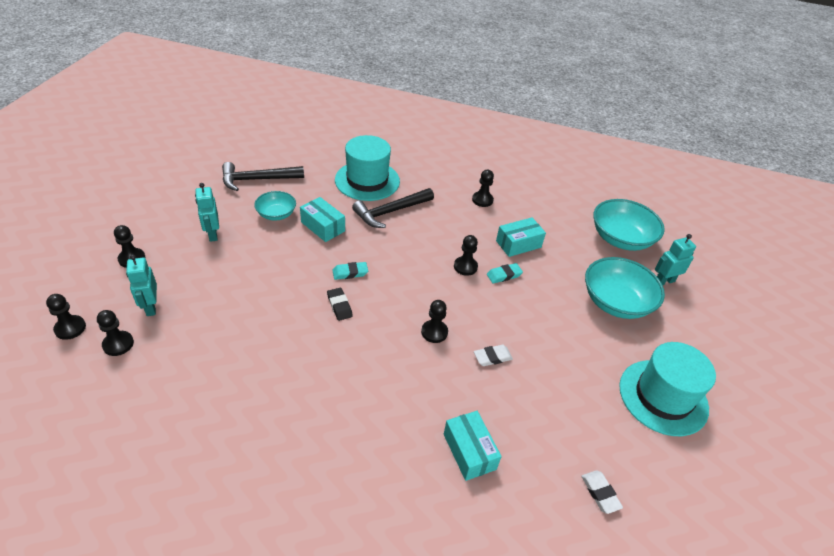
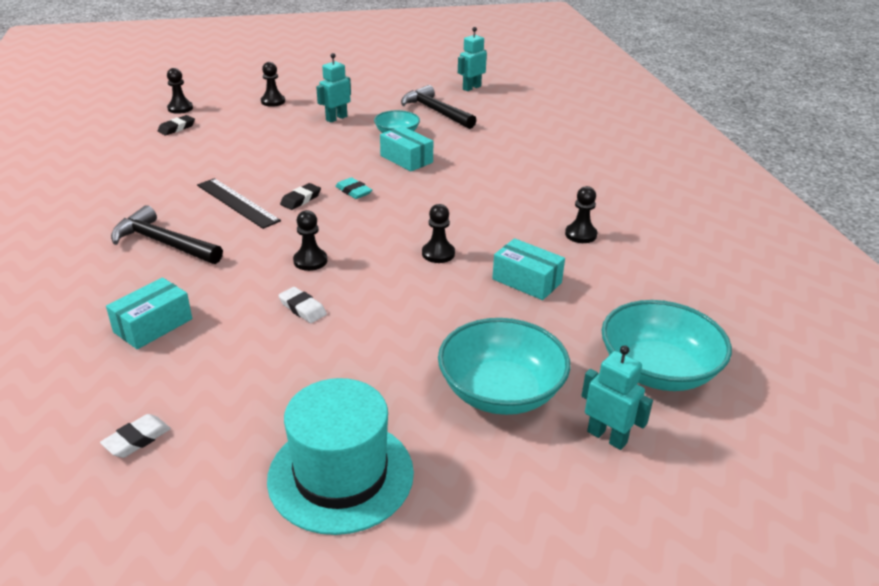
camera: 65 degrees right, 10 degrees down
(118, 344) = (176, 128): black pawn -> black eraser
(151, 307) = (225, 125): turquoise robot -> turquoise robot (471, 88)
(314, 345) = (237, 203): none -> black ruler
(323, 226) = (406, 159): turquoise box -> turquoise box turned 60 degrees counterclockwise
(367, 180) = (512, 159): turquoise hat -> none
(390, 212) = (476, 185): black hammer -> black hammer (163, 243)
(504, 275) = (453, 284): turquoise eraser -> none

